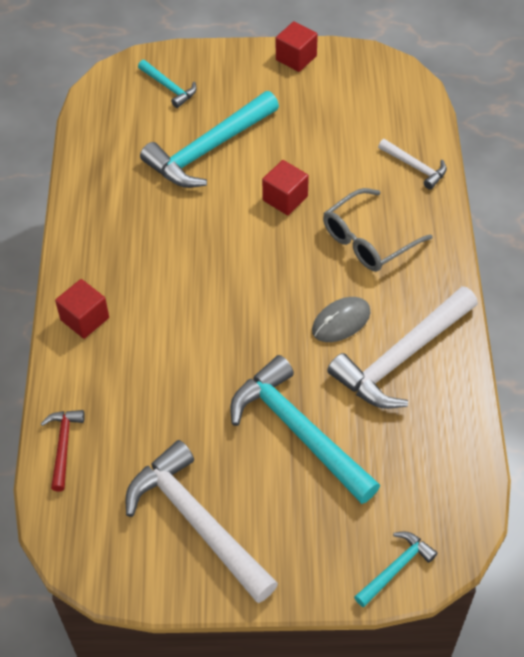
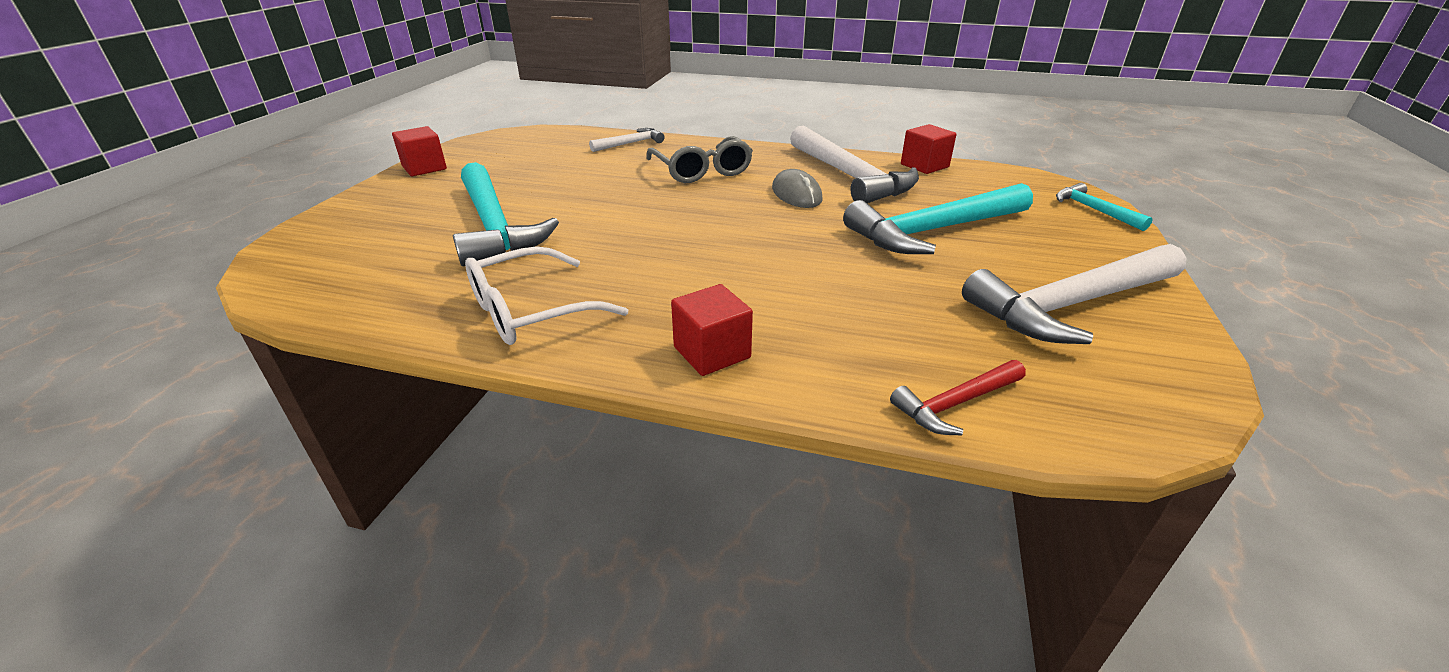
camera: 75 degrees left, 20 degrees down
(63, 446) = (956, 403): red hammer -> red hammer turned 45 degrees counterclockwise
(105, 217) = (530, 311): none -> white glasses
(169, 87) = (356, 237): turquoise hammer -> none
(285, 198) = (614, 197): red cube -> red cube (924, 166)

